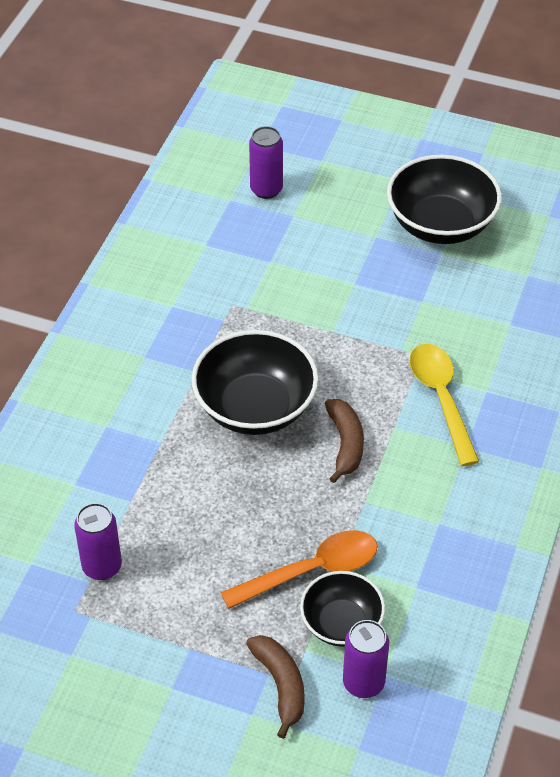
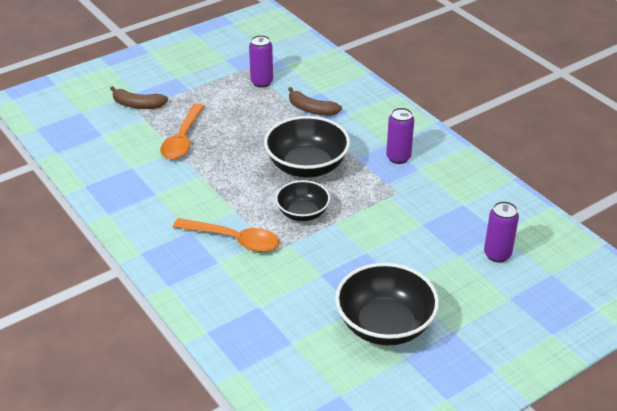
camera: 125 degrees right, 10 degrees down
(341, 623) = (144, 135): black bowl -> black bowl (302, 213)
(345, 444) = (245, 186): brown banana -> brown banana (311, 109)
(363, 683) = (107, 127): purple can -> purple can (398, 158)
(441, 399) = (233, 239): yellow spoon -> orange spoon

